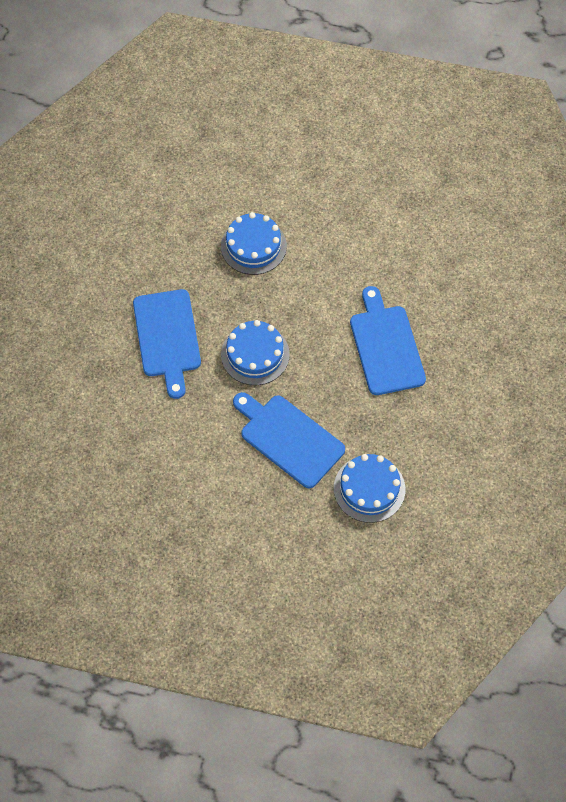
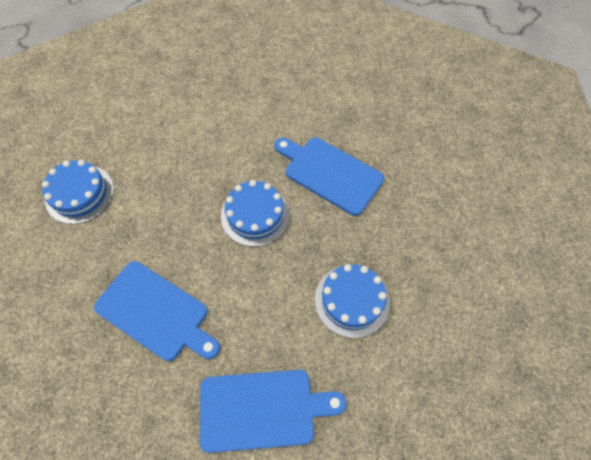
camera: 135 degrees right, 0 degrees up
(289, 439) = (171, 179): blue cutting board -> blue cutting board (262, 409)

